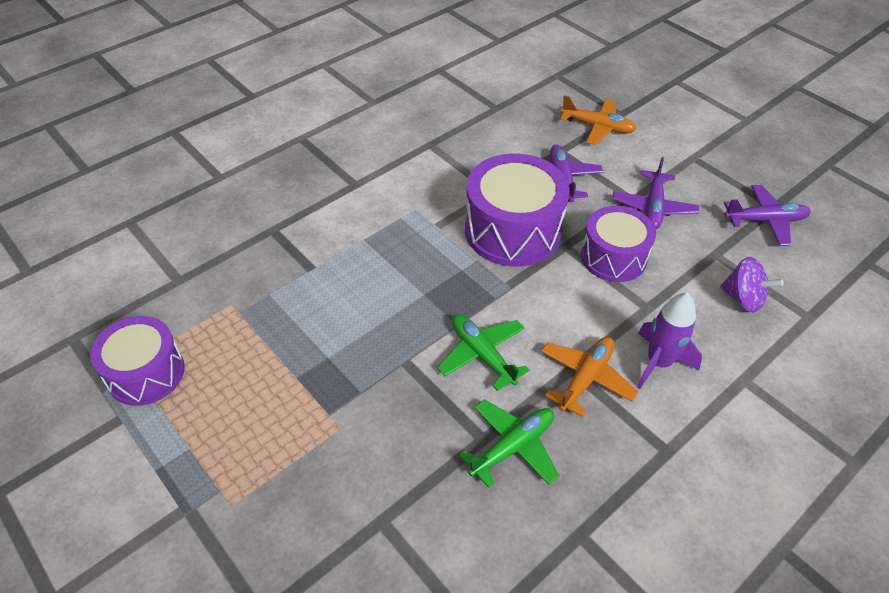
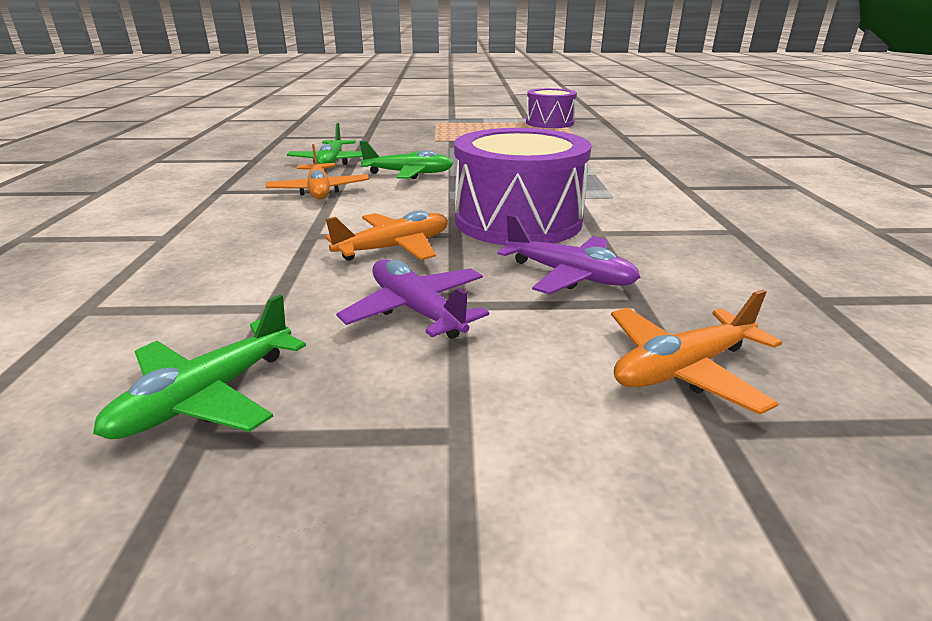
camera: 130 degrees right, 20 degrees down
(613, 257) = (394, 248): purple drum -> orange plane
(658, 362) = (264, 215): purple rocket -> none
(743, 298) = (198, 285): purple spinning top -> none
(765, 221) = (207, 396): purple plane -> green plane

